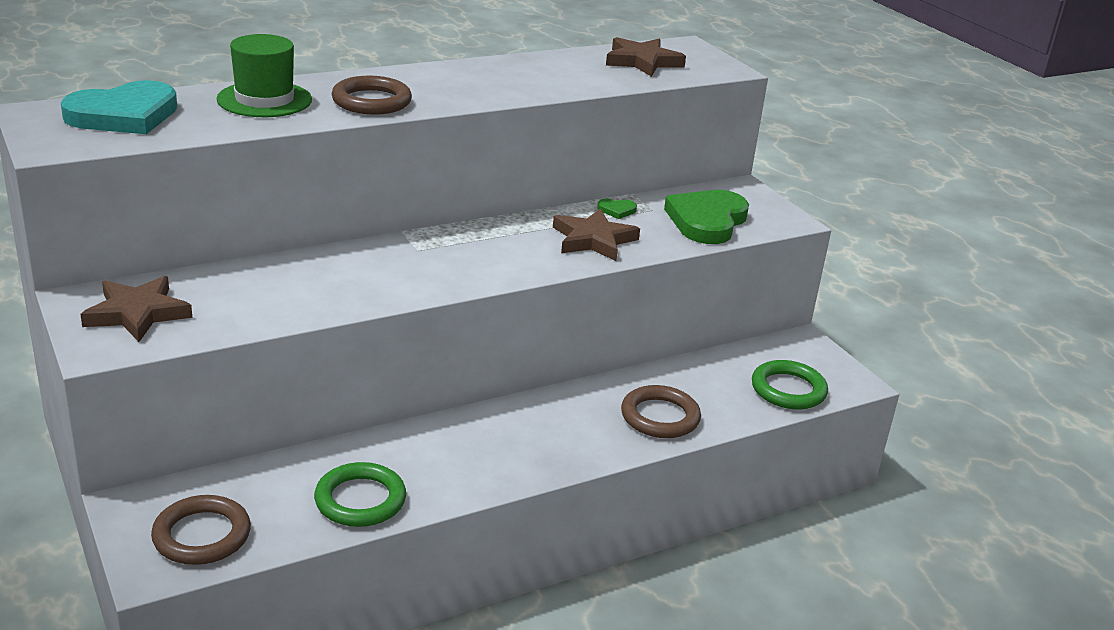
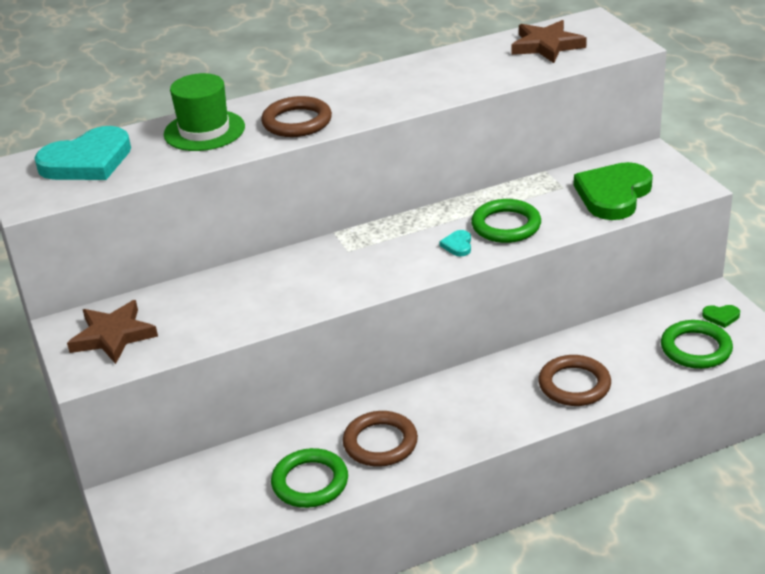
camera: 10 degrees right, 5 degrees up
(202, 535) = (180, 522): brown ring -> brown ring (380, 443)
(541, 254) = (458, 245): none -> turquoise heart
(593, 240) = (506, 225): brown star -> green ring
(617, 210) = (529, 191): green heart -> green heart (721, 317)

